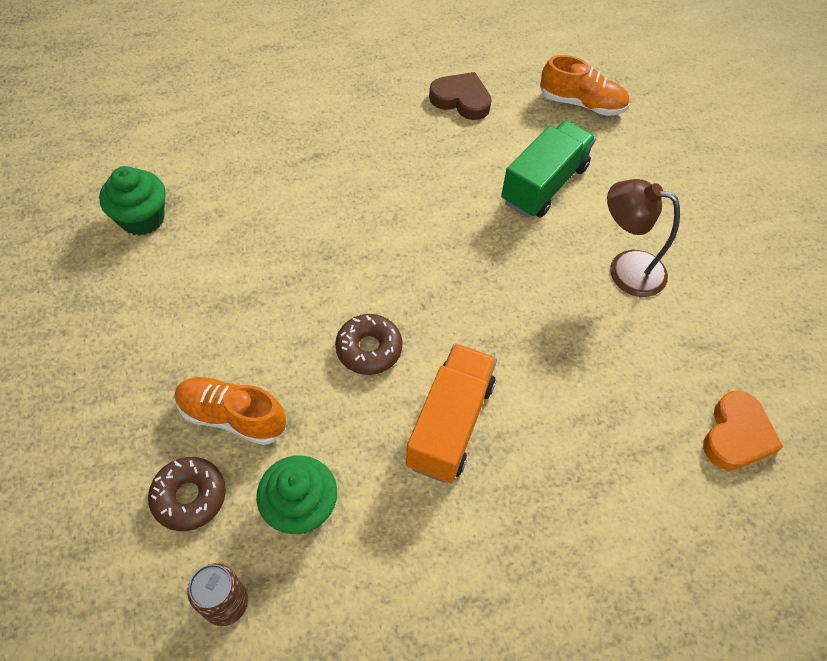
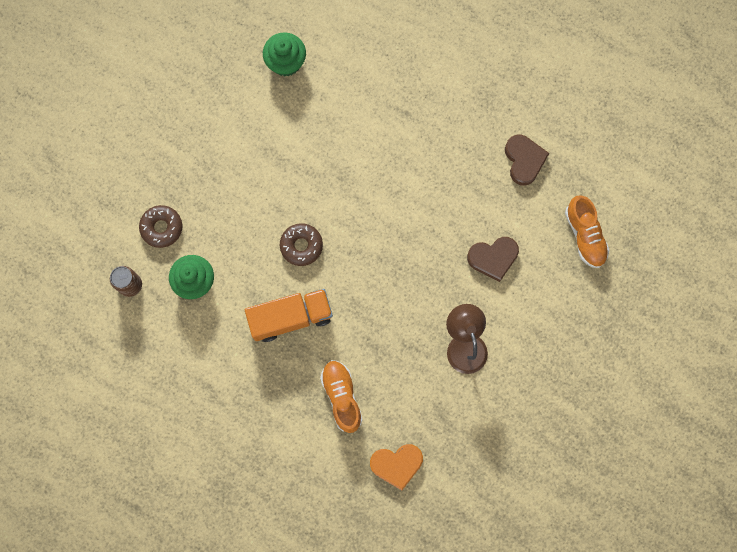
camera: 55 degrees right, 20 degrees up
(232, 416) = (213, 212): orange shoe -> orange shoe (341, 397)
(544, 184) = (493, 258): green truck -> brown heart

